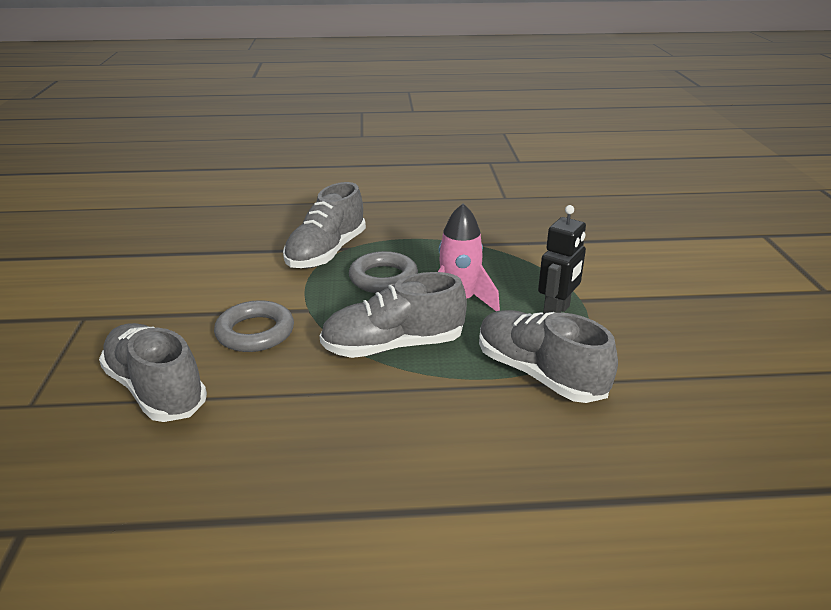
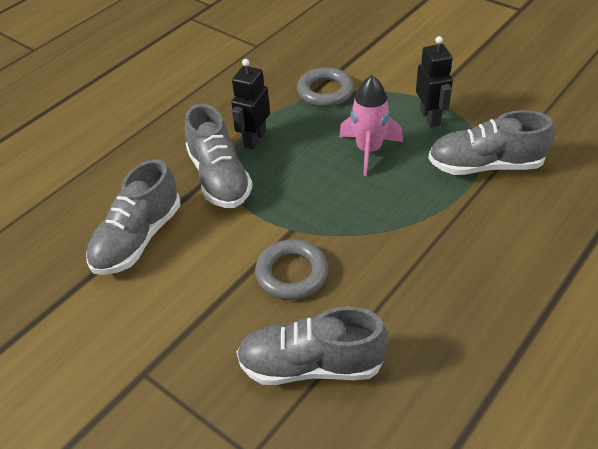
camera: 45 degrees left, 15 degrees up
(383, 278) = (295, 168): grey ring -> grey ring (325, 91)
(392, 246) = (254, 139): none -> black robot
(393, 346) = (388, 211): grey shoe -> grey shoe (138, 238)

